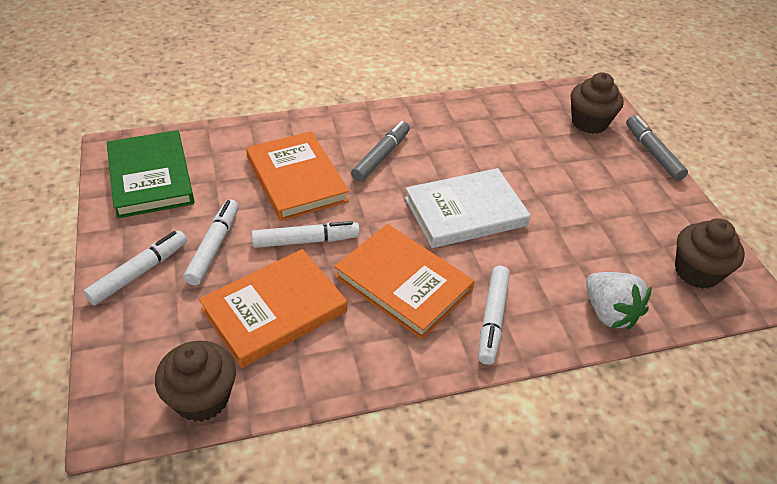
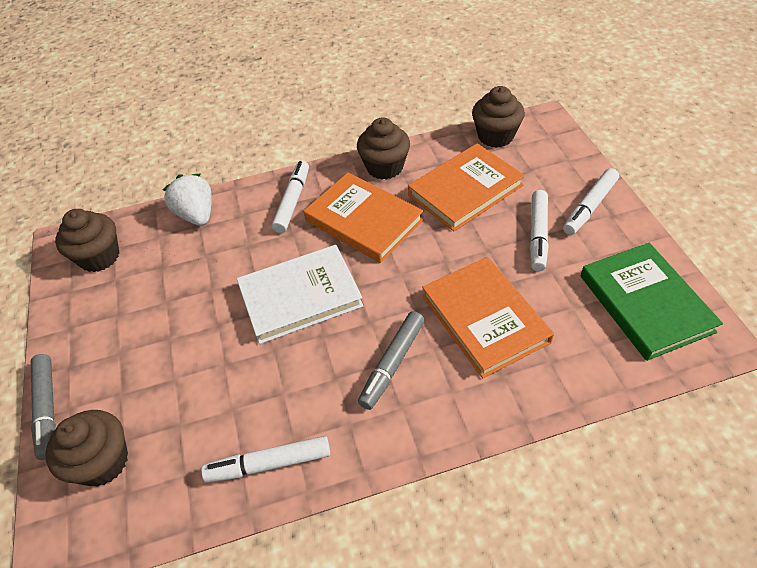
camera: 175 degrees left, 5 degrees up
(306, 241) = (455, 249): white marker -> white marker (269, 463)
(373, 359) = (385, 167): none -> brown cupcake

